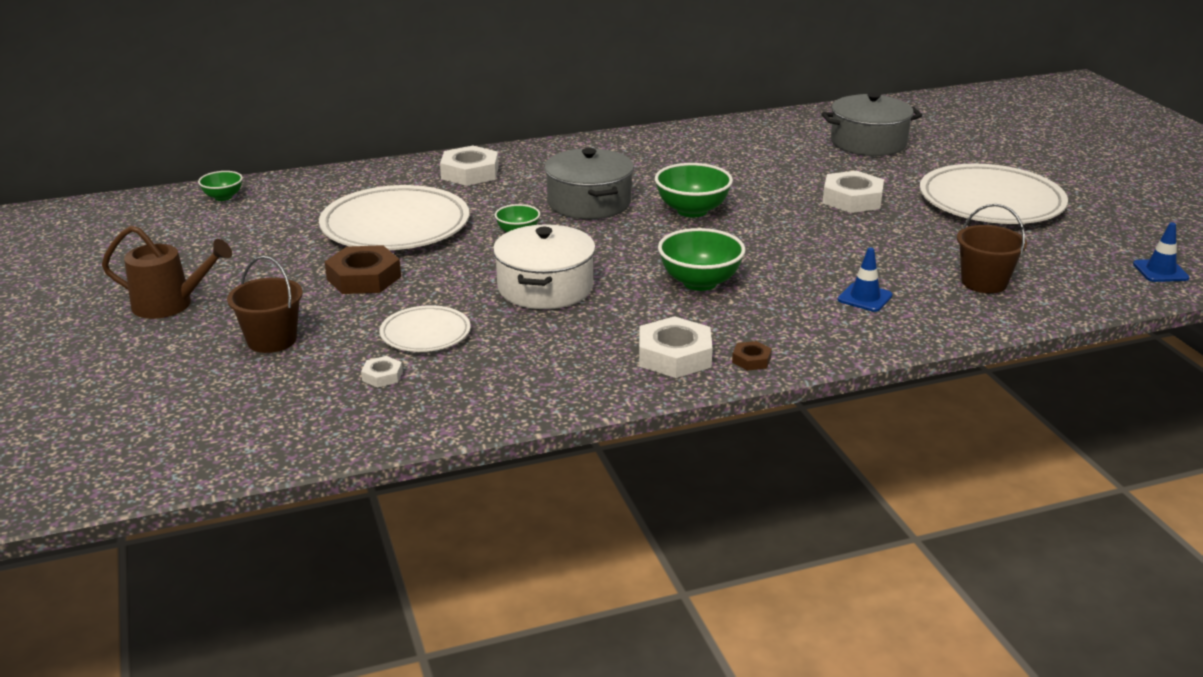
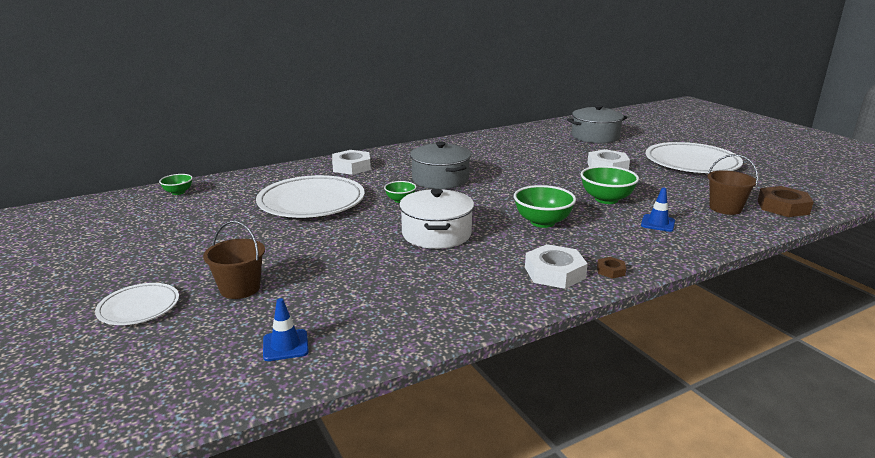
camera: 10 degrees left, 5 degrees down
(171, 305) = (150, 269): brown watering can -> none
(364, 278) = (300, 237): brown nut -> brown nut (783, 207)
(382, 376) = (339, 308): white nut -> none
(425, 334) = (361, 273): white plate -> white plate (139, 307)
(692, 211) = (511, 179): green bowl -> green bowl (606, 199)
(1160, 271) = (824, 194): blue traffic cone -> blue traffic cone (285, 345)

